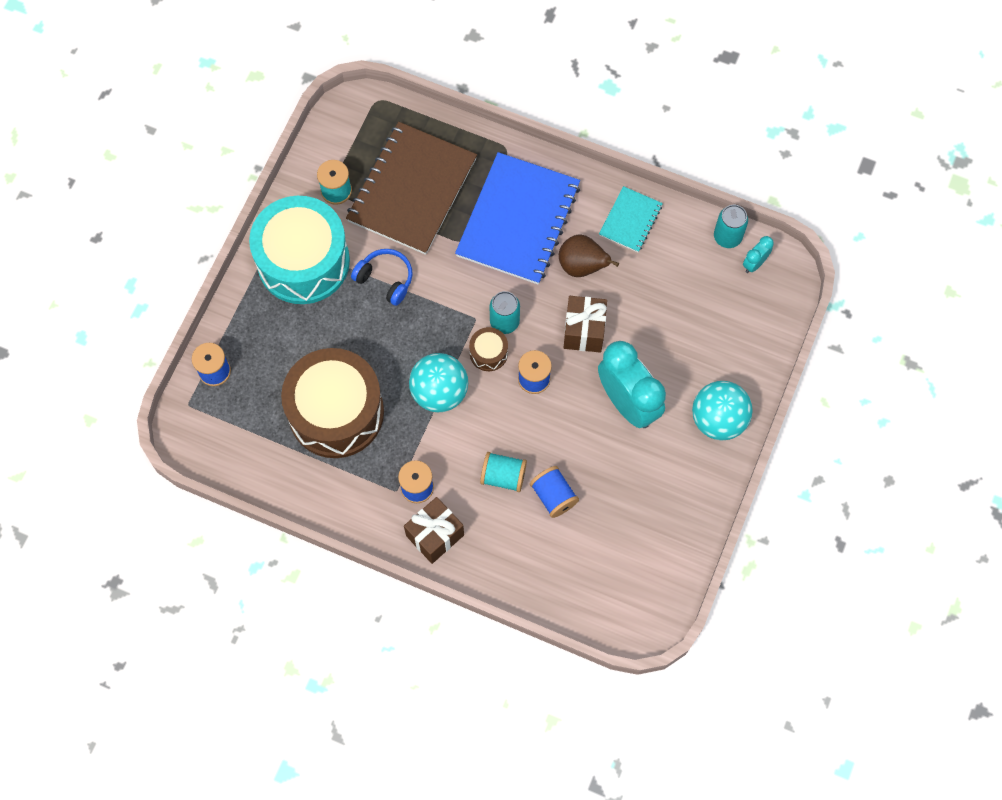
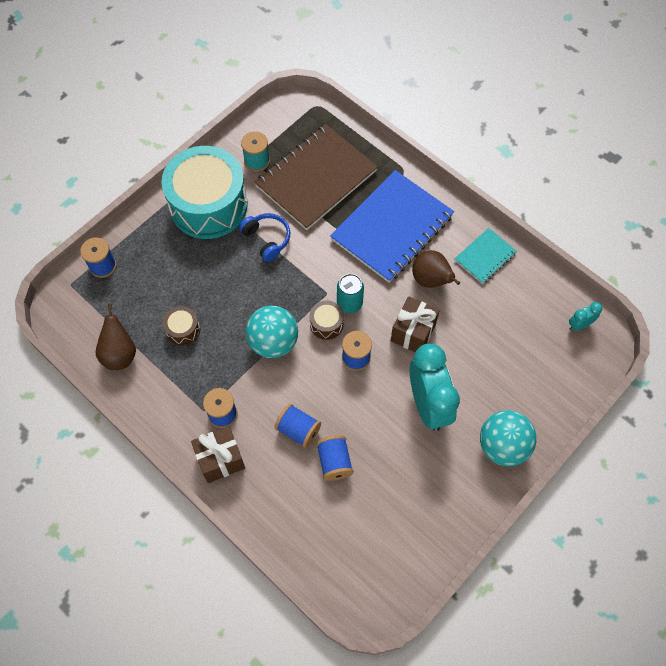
camera: 20 degrees right, 5 degrees down
(278, 462) = (120, 354): none -> brown pear
(336, 412) = (183, 330): brown drum -> brown drum, size x0.41
(503, 476) = (298, 430): turquoise spool -> blue spool
(727, 237) = (563, 296): turquoise can -> none

